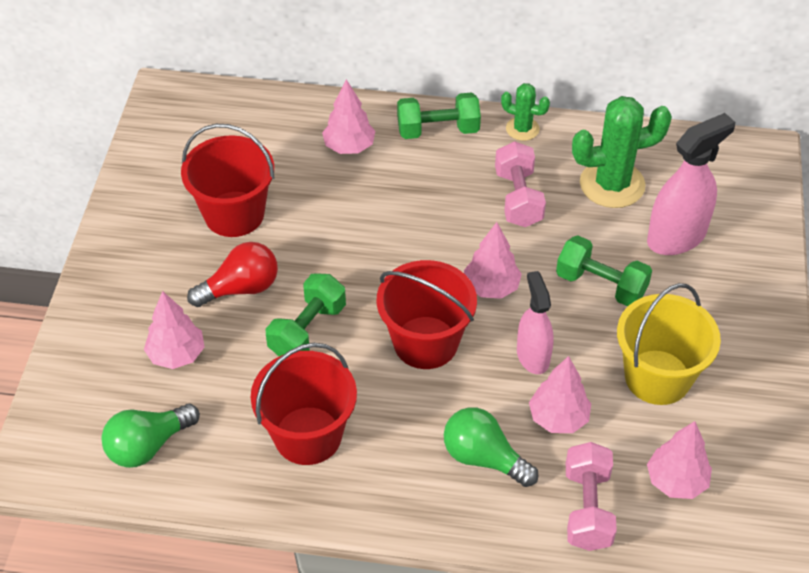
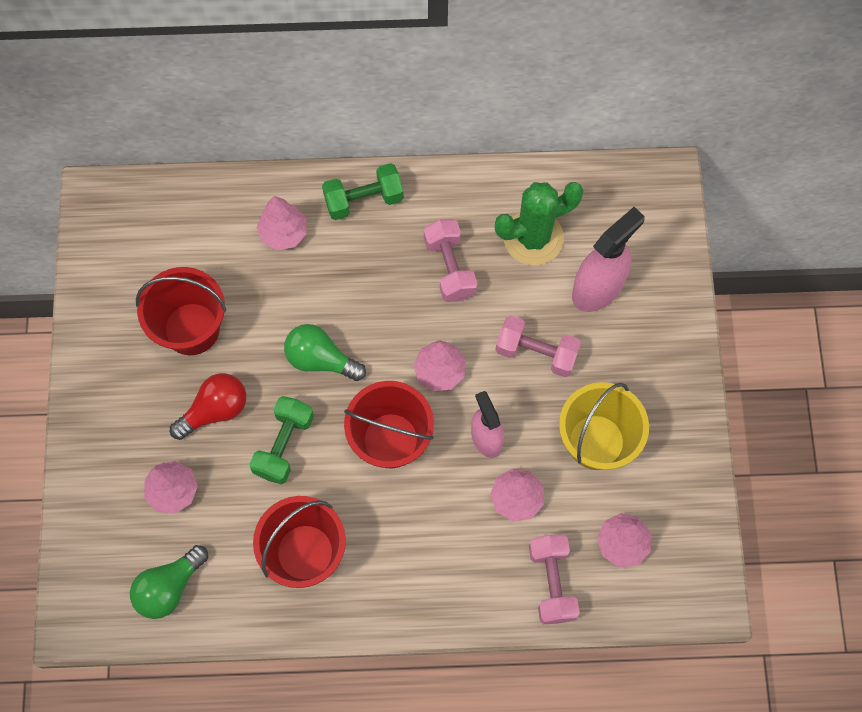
camera: 10 degrees left, 20 degrees up
(484, 458) = (459, 549): green light bulb -> green light bulb (320, 359)
(522, 129) = (442, 185): green cactus -> none
(601, 285) = (536, 352): green dumbbell -> pink dumbbell

